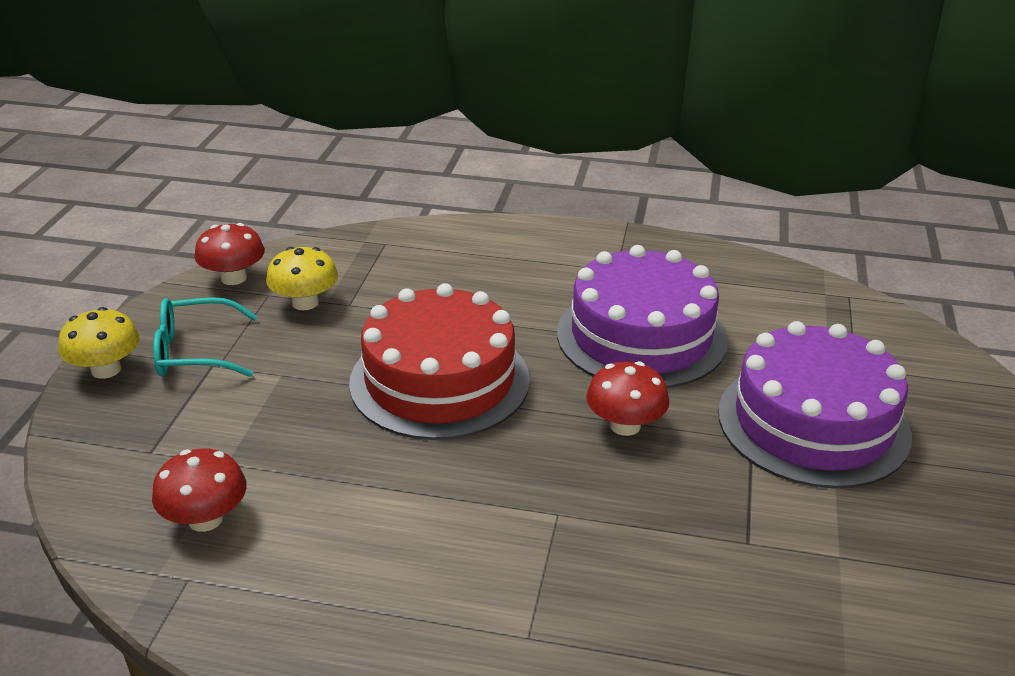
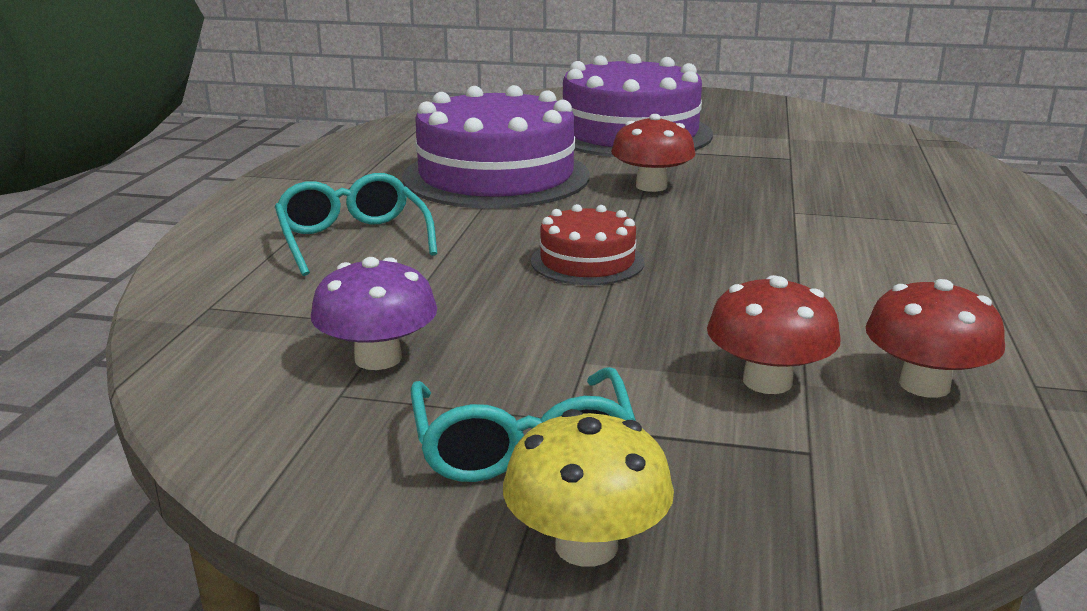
camera: 90 degrees left, 10 degrees down
(233, 278) = (263, 436): red mushroom -> red mushroom (767, 381)
(305, 302) = (378, 358): yellow mushroom -> purple mushroom
(439, 380) = (587, 261): red cake -> red cake, size x0.49
(489, 279) = (353, 239): none -> turquoise glasses

